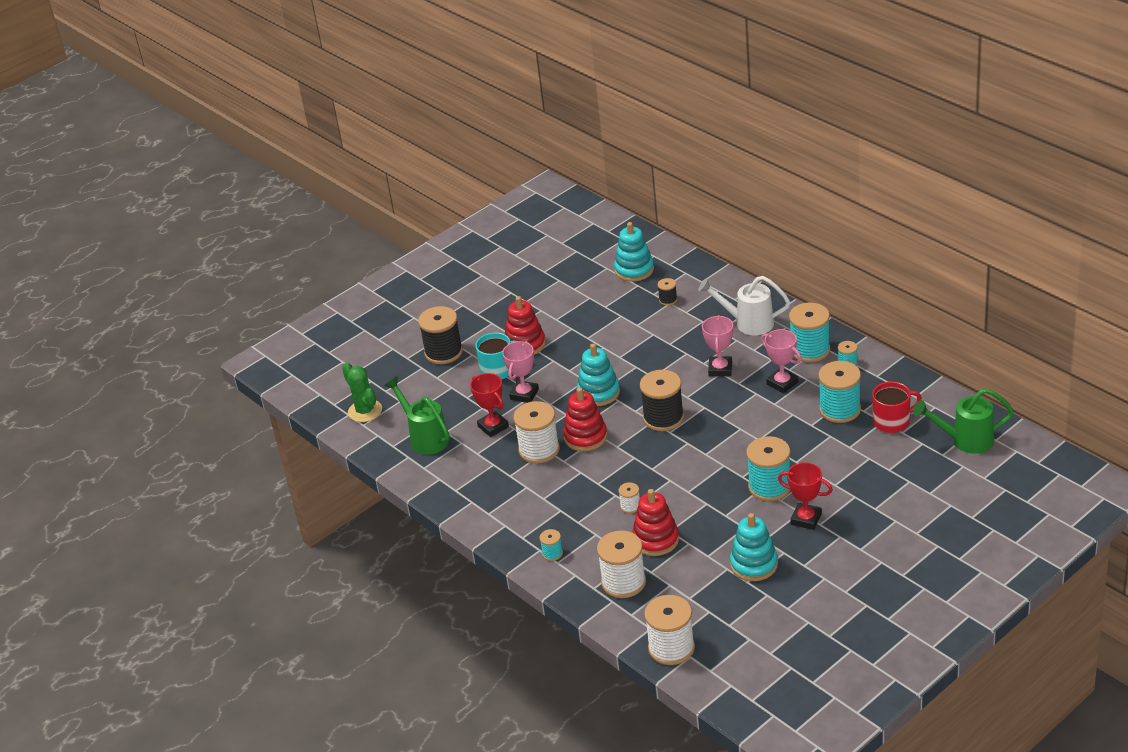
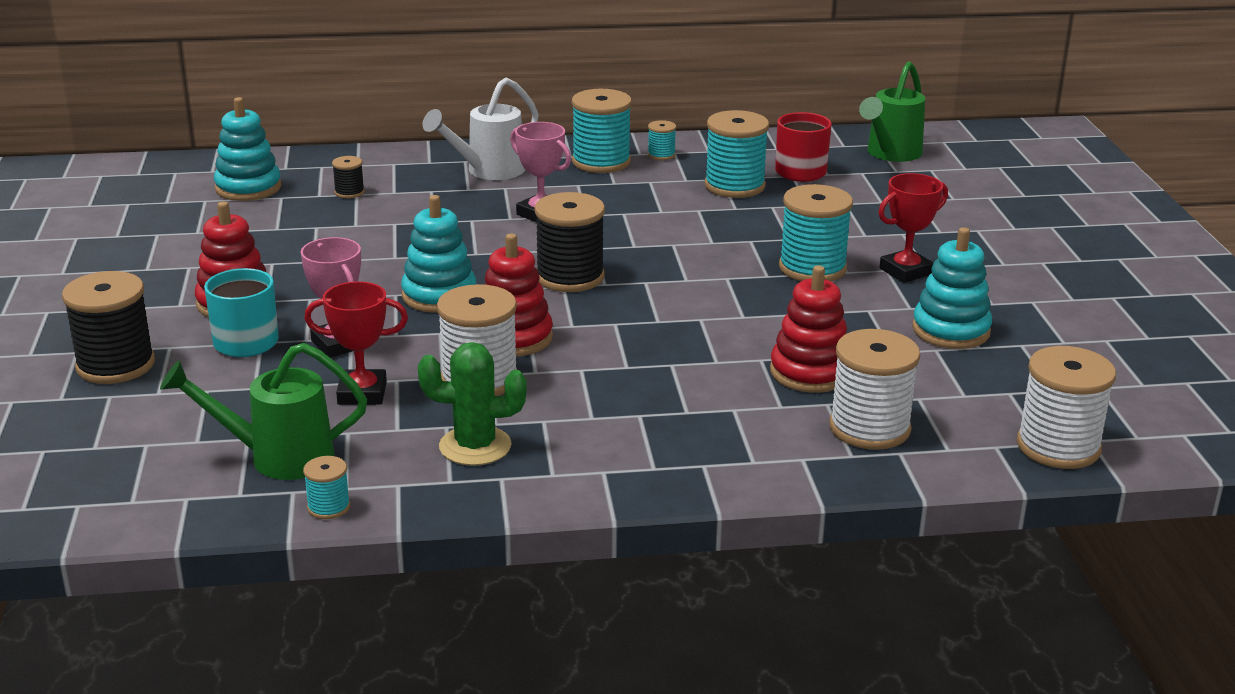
camera: 60 degrees left, 10 degrees down
(365, 411) = (103, 485): green cactus -> green cactus (475, 446)
(552, 553) = (727, 458): turquoise spool -> turquoise spool (328, 507)
(630, 506) = (713, 363): white spool -> none
(782, 383) = (632, 194): pink trophy -> none

